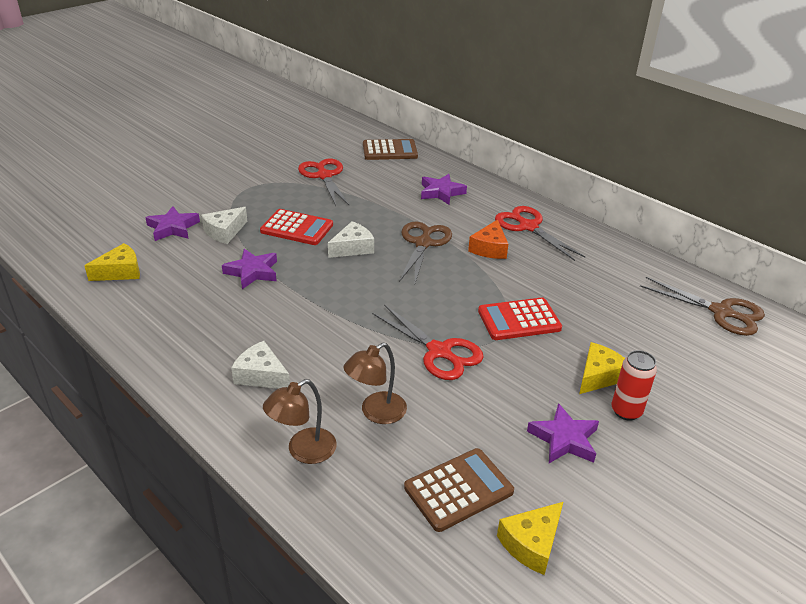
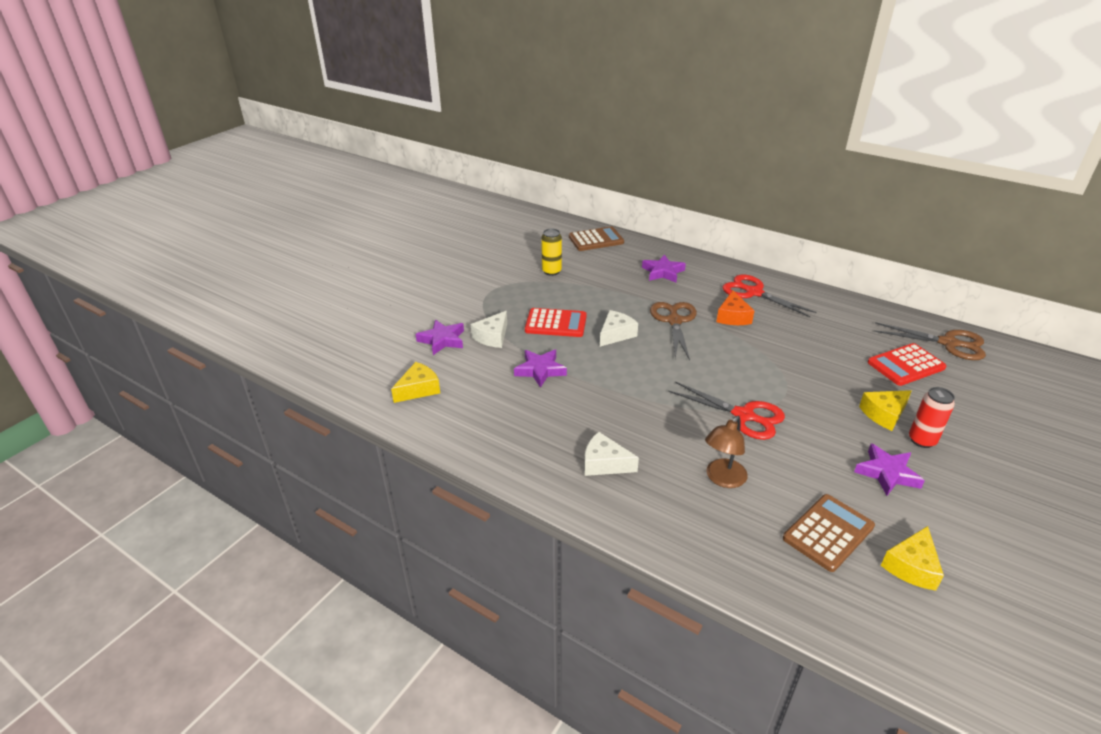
camera: 10 degrees left, 0 degrees up
(303, 451) = (681, 524): brown lamp -> none
(324, 176) = (551, 271): red scissors -> yellow can
(519, 320) = (793, 376): red calculator -> red calculator (906, 365)
(599, 376) = (884, 414): yellow cheese -> yellow cheese turned 150 degrees counterclockwise

